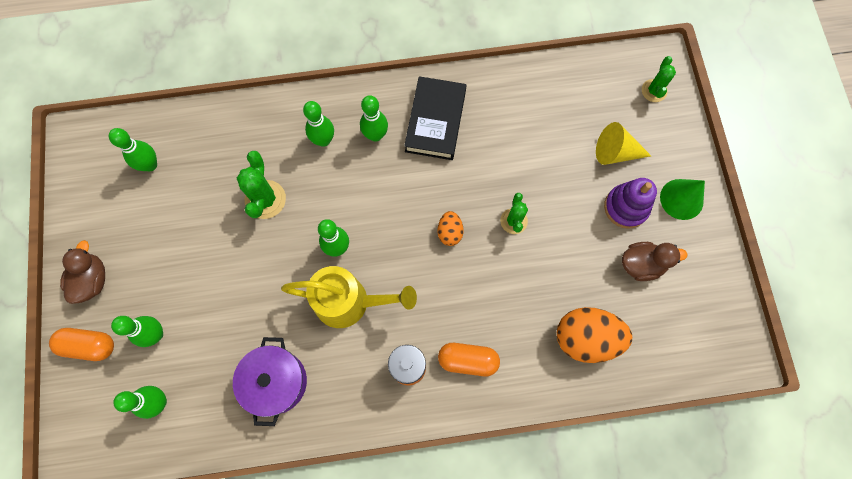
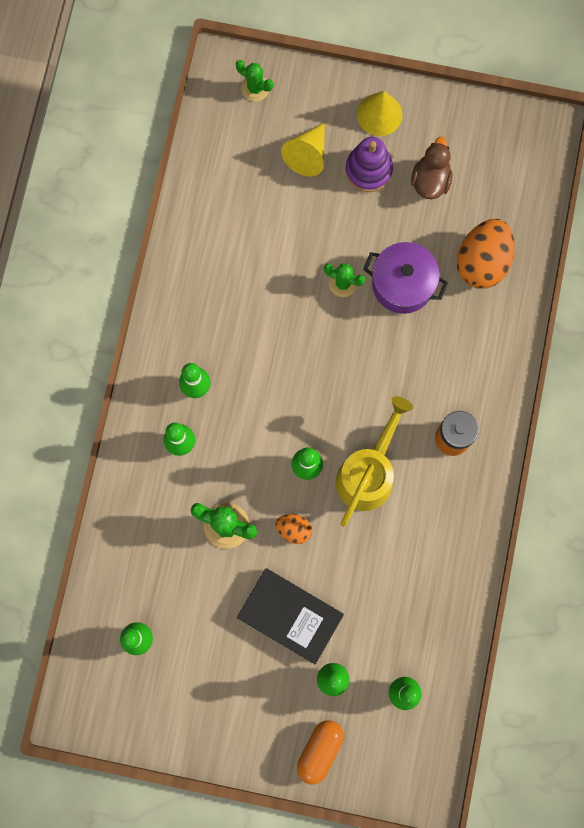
camera: 70 degrees left, 5 degrees up
(92, 280) = (250, 732): brown duck -> none
(276, 382) = (422, 570): purple pot -> purple pot (402, 284)
(435, 121) = (204, 320): black book -> black book (290, 616)
(449, 232) = (331, 350): orange egg -> orange egg (294, 529)
(468, 360) = (465, 379): orange capsule -> none
(681, 199) = (379, 114): green cone -> yellow cone

